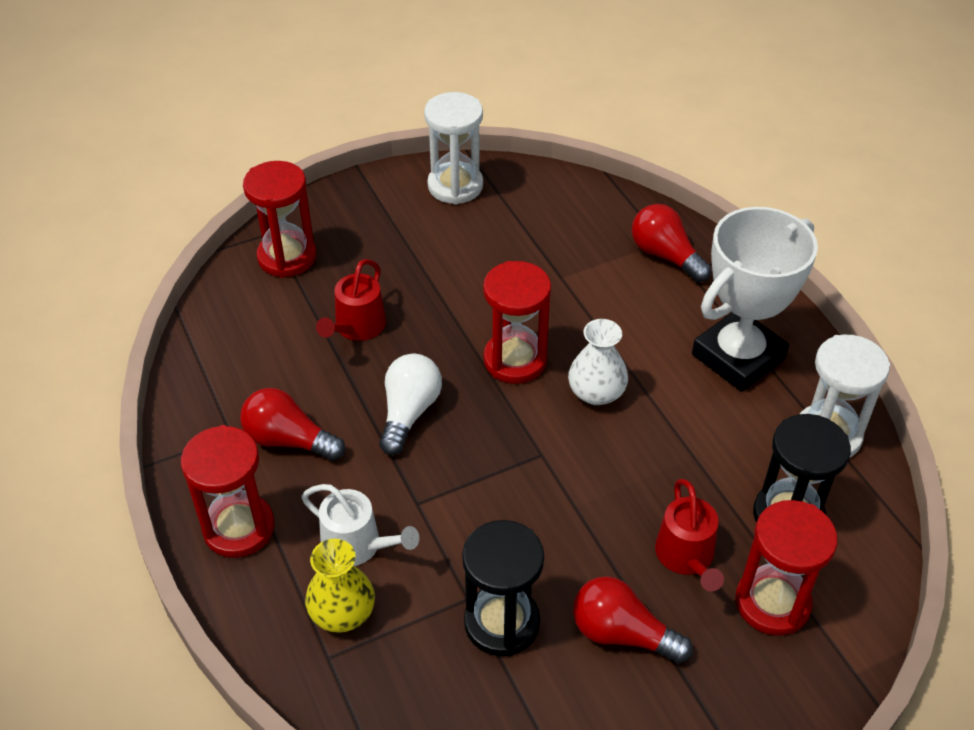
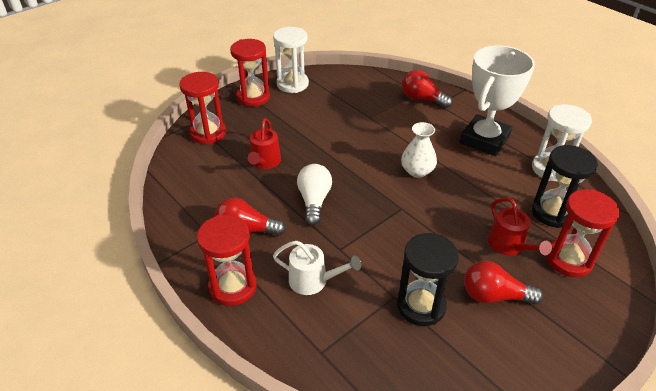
camera: 15 degrees left, 5 degrees down
(342, 612) = (319, 322): yellow vase -> none
(515, 360) = (364, 163): red hourglass -> red hourglass (253, 97)

